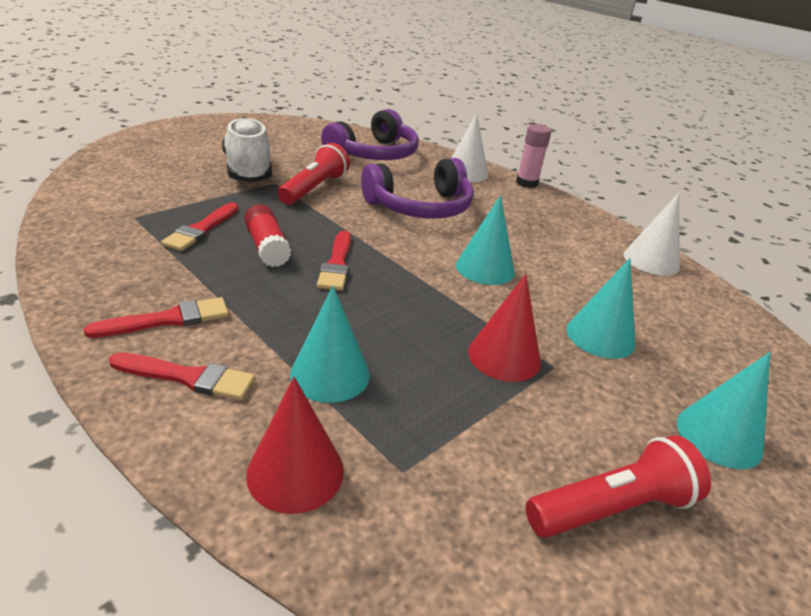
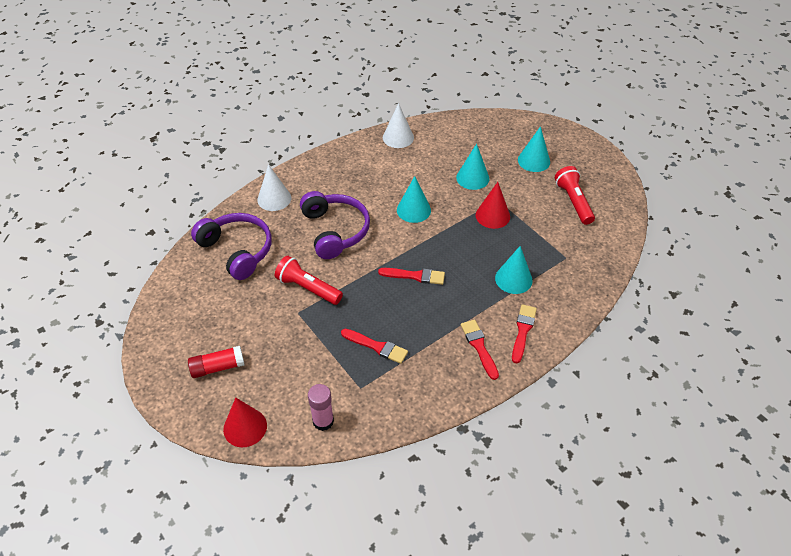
camera: 80 degrees left, 15 degrees up
(248, 170) = (274, 330): white shoe -> none
(267, 247) = (398, 310): red glue stick -> red glue stick (217, 367)
(295, 472) = (572, 289): red cone -> red cone (245, 427)
(526, 183) = (292, 168): pink glue stick -> pink glue stick (323, 421)

